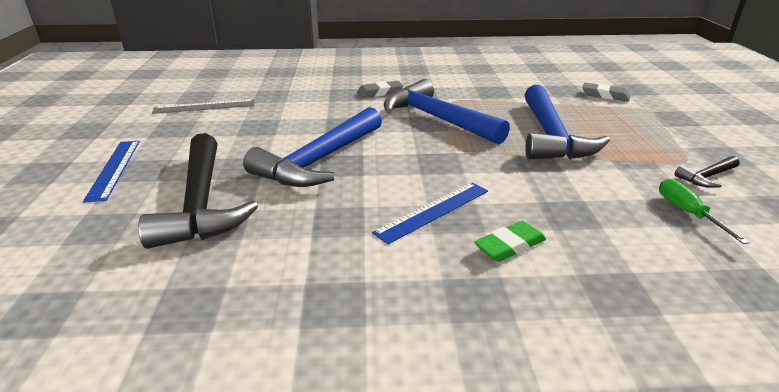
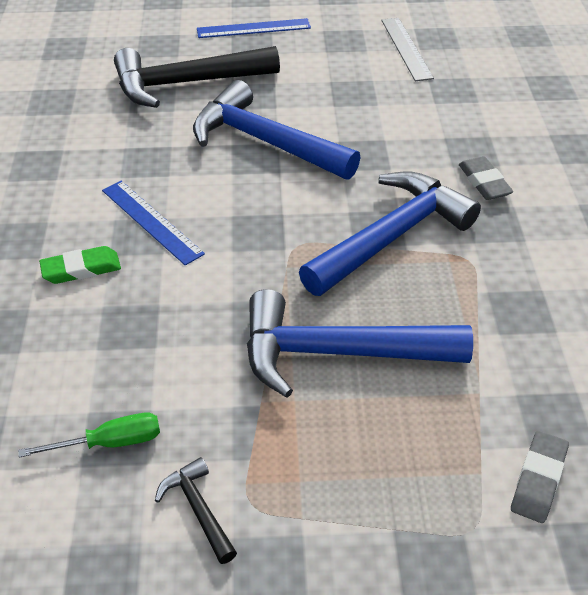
camera: 90 degrees right, 15 degrees up
(510, 246) = (81, 269): green eraser -> green eraser turned 75 degrees counterclockwise

